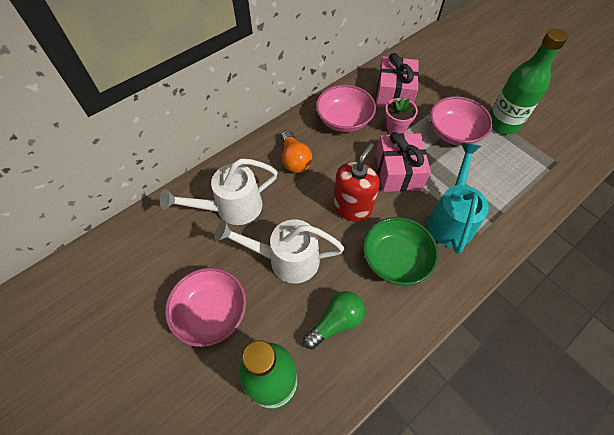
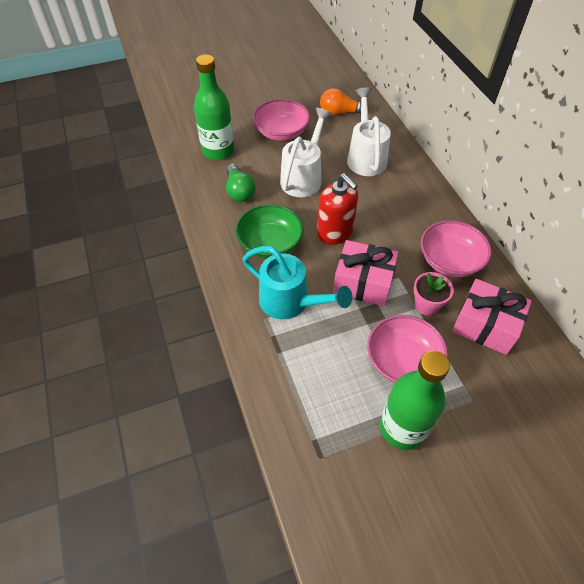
camera: 110 degrees right, 5 degrees down
(294, 159) = (406, 207): orange light bulb -> orange light bulb (340, 113)

